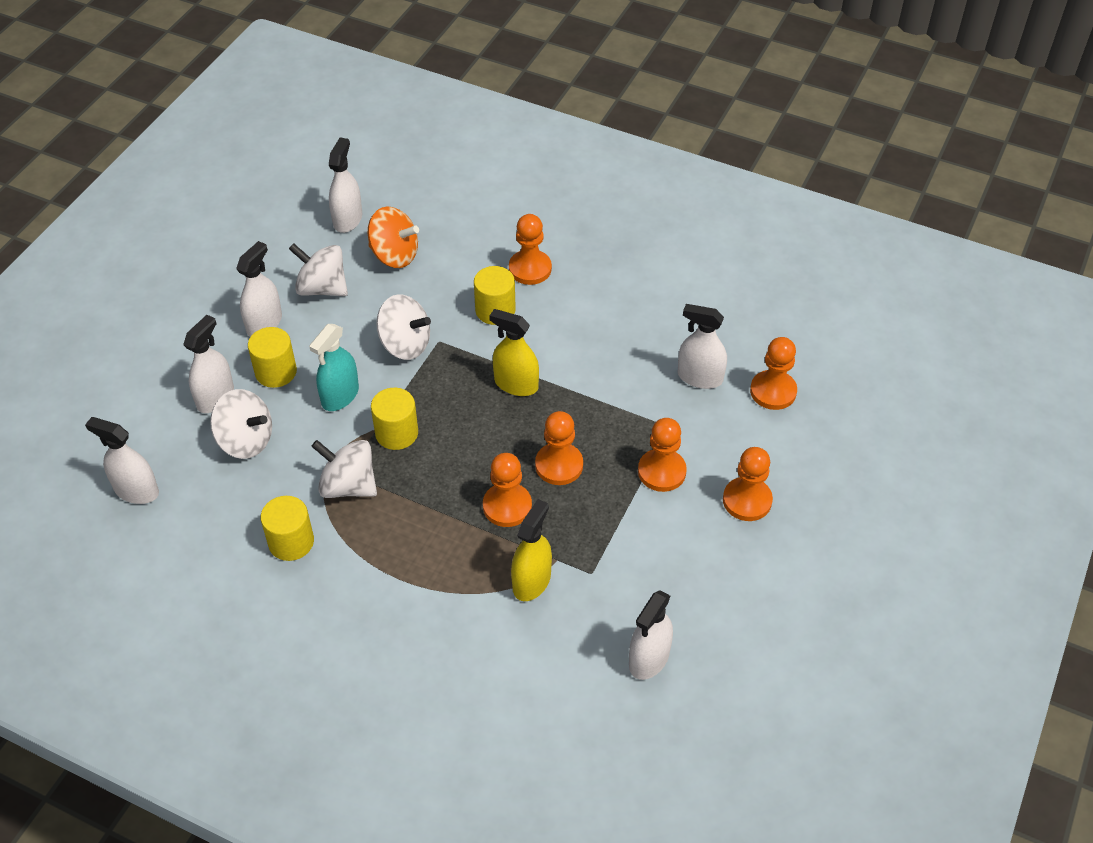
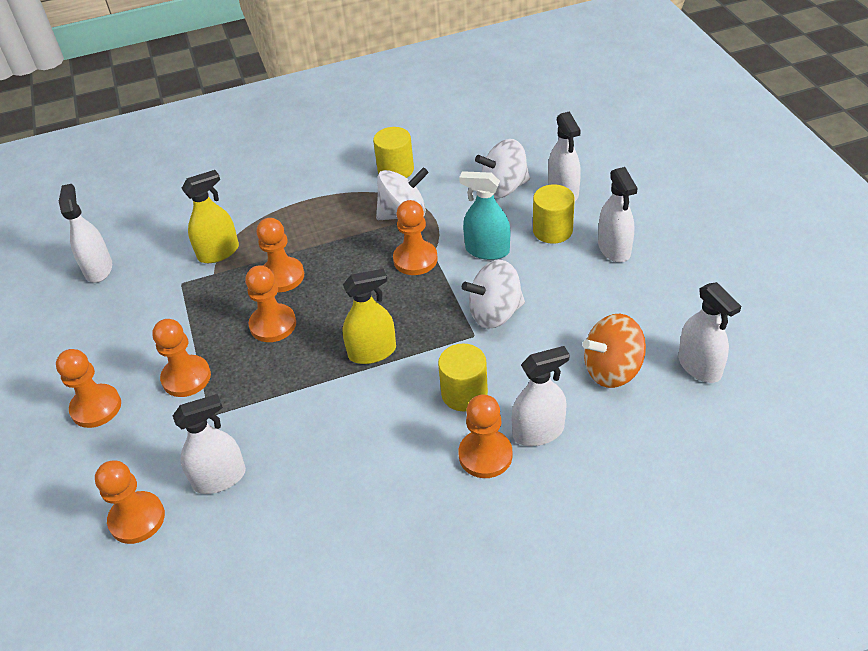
camera: 140 degrees right, 5 degrees down
(136, 490) = (522, 128): white spray bottle -> white spray bottle (538, 432)
(322, 288) = (619, 301): white spinning top -> none
(340, 396) = (487, 250): turquoise spray bottle -> turquoise spray bottle turned 60 degrees counterclockwise
(396, 433) = (415, 259): yellow cylinder -> orange pawn
(531, 581) = (218, 252): yellow spray bottle -> yellow spray bottle turned 105 degrees counterclockwise

